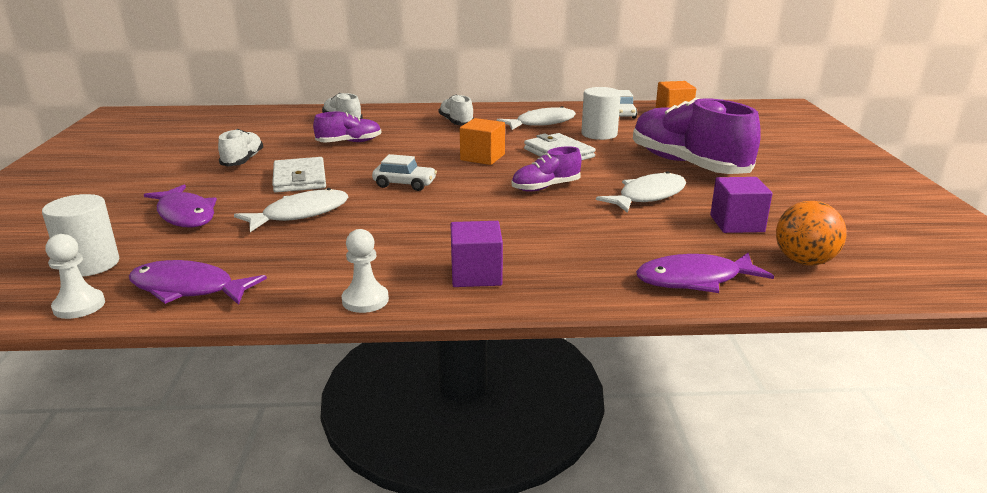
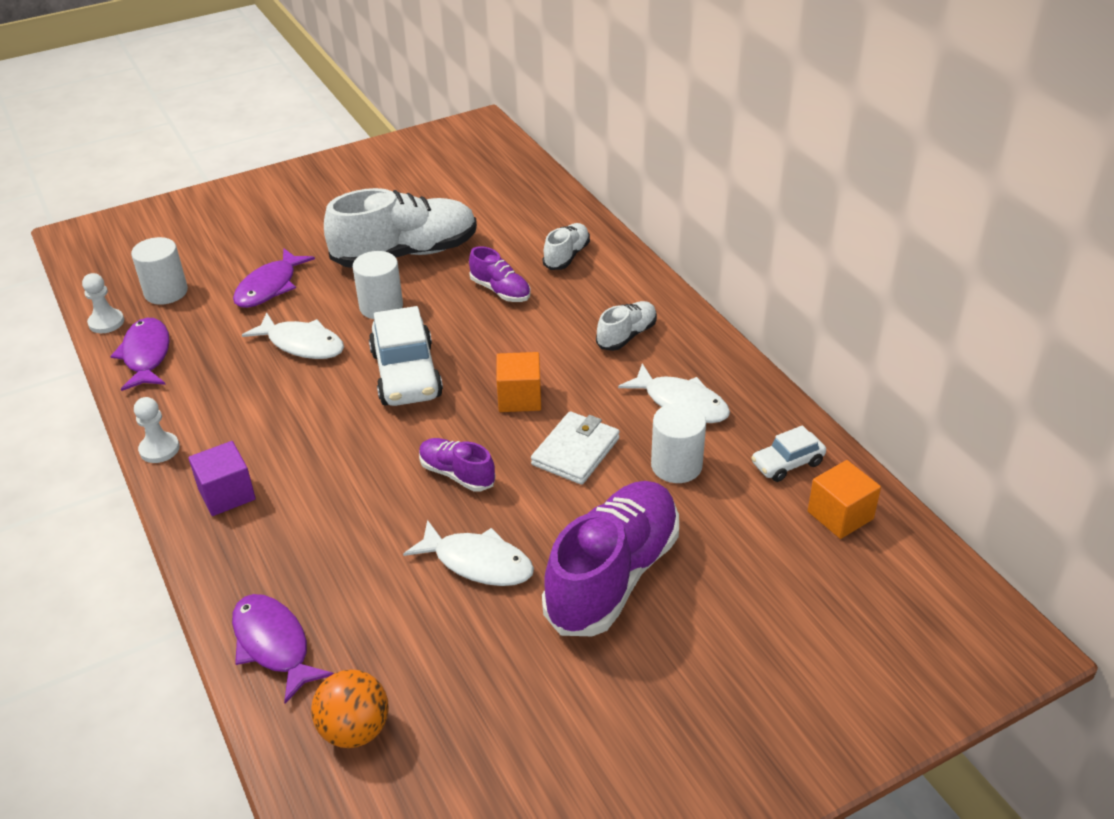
camera: 65 degrees right, 15 degrees up
(243, 160) = (406, 254): white shoe -> white shoe, size x2.04
(300, 179) = (381, 307): white wallet -> white cylinder
(405, 184) = (406, 374): white car -> white car, size x1.84
(737, 223) = (435, 656): purple cube -> none

